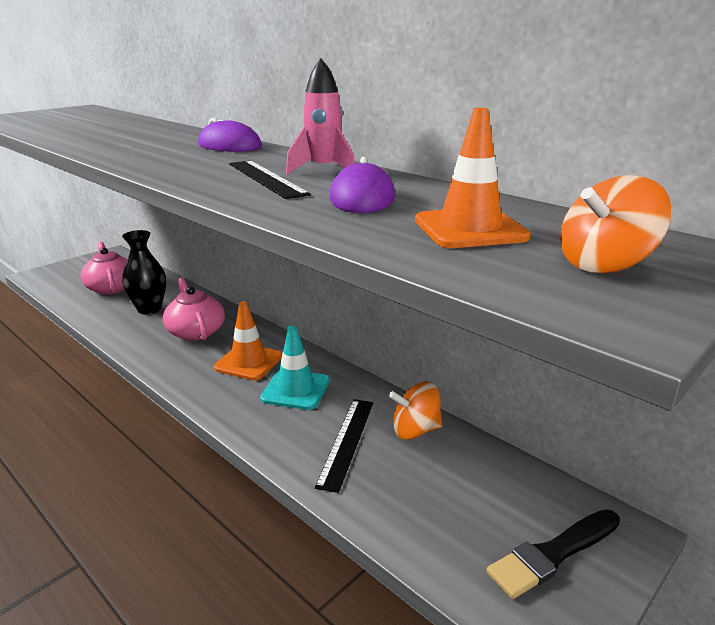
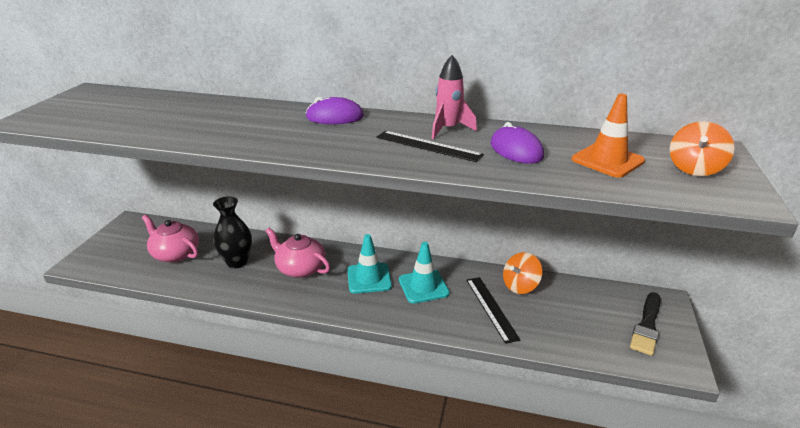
camera: 30 degrees left, 5 degrees up
(248, 362) = (369, 278): orange traffic cone -> turquoise traffic cone

